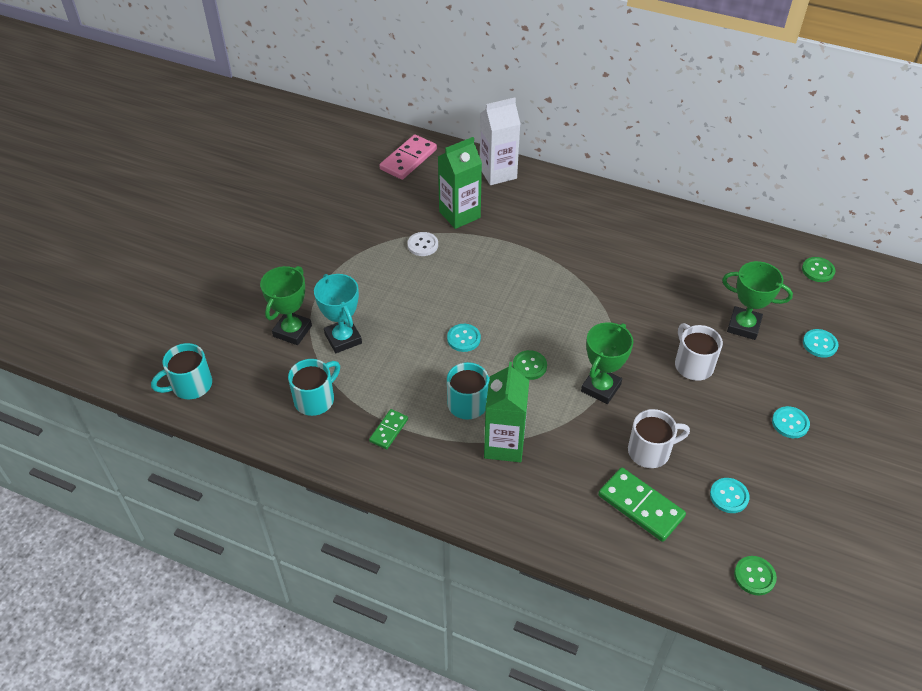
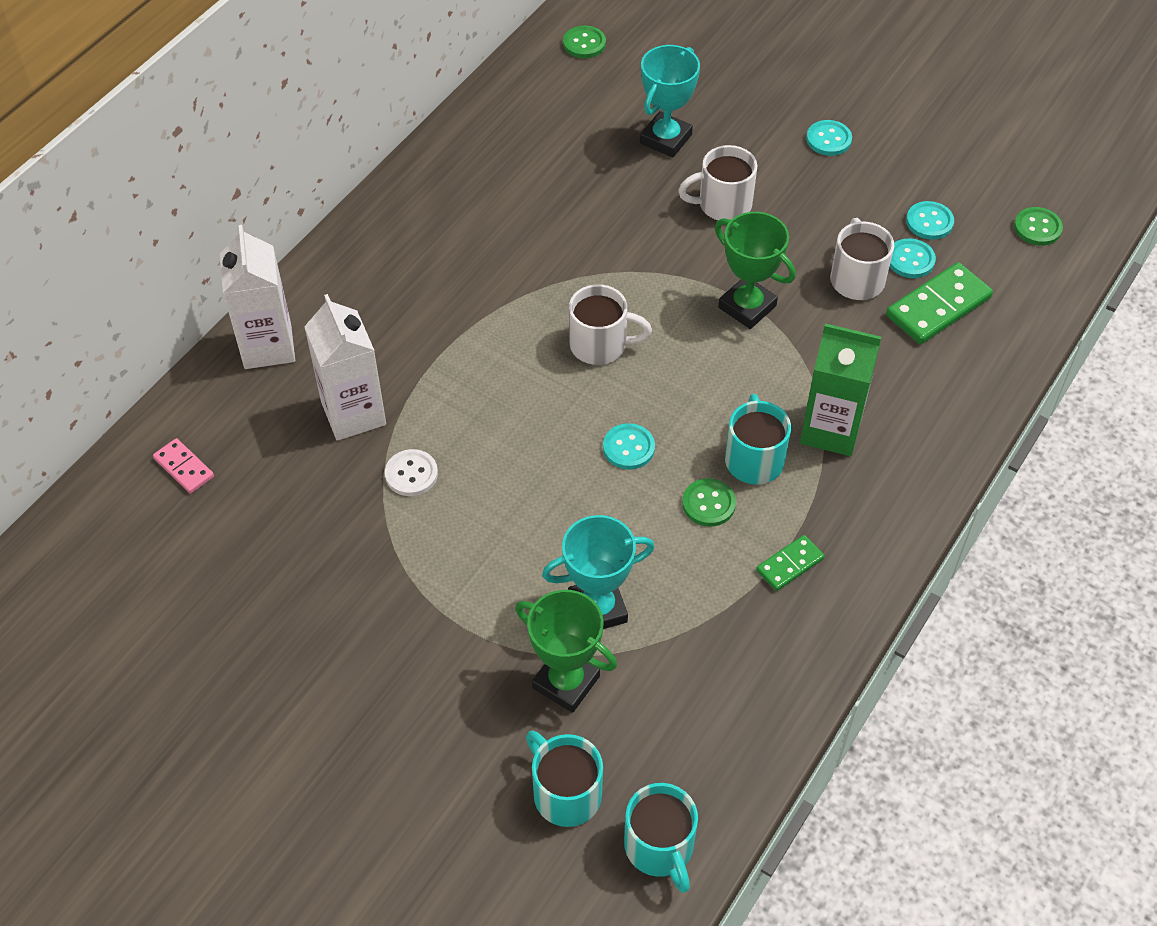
camera: 80 degrees left, 5 degrees up
(315, 399) = (717, 657): turquoise mug -> turquoise mug (565, 793)
(389, 430) = (789, 564): green domino -> green domino turned 75 degrees counterclockwise
(408, 159) = (184, 467): pink domino -> pink domino, size x0.57
(459, 215) = (353, 413): green carton -> white carton
(529, 366) = (695, 377): green button -> green button (708, 504)
(542, 314) = (600, 345): none -> white mug
(743, 326) = (665, 139): green trophy -> turquoise trophy
(819, 344) = (710, 78): turquoise button -> turquoise button (910, 260)

